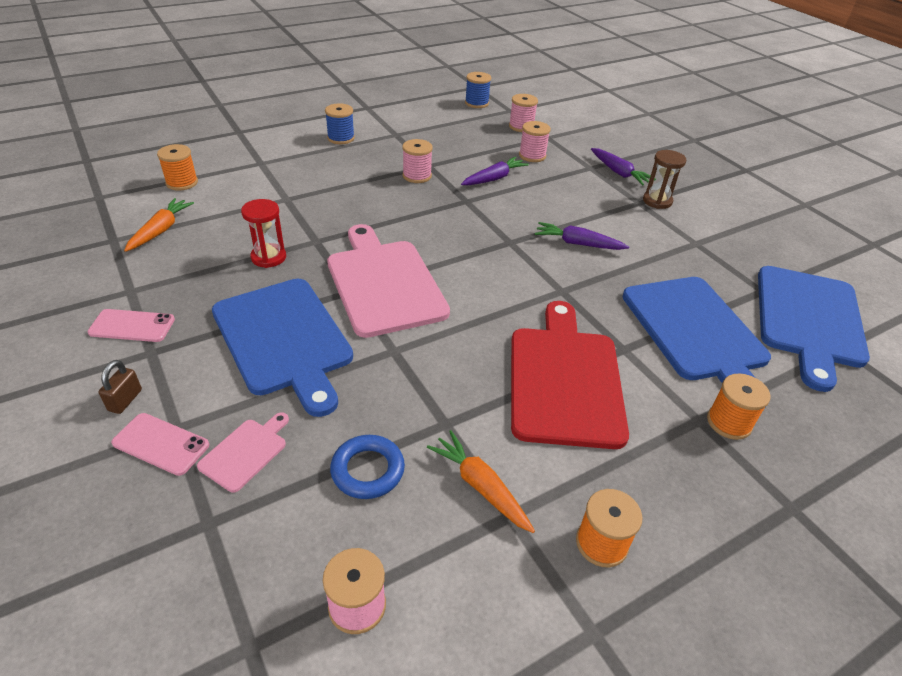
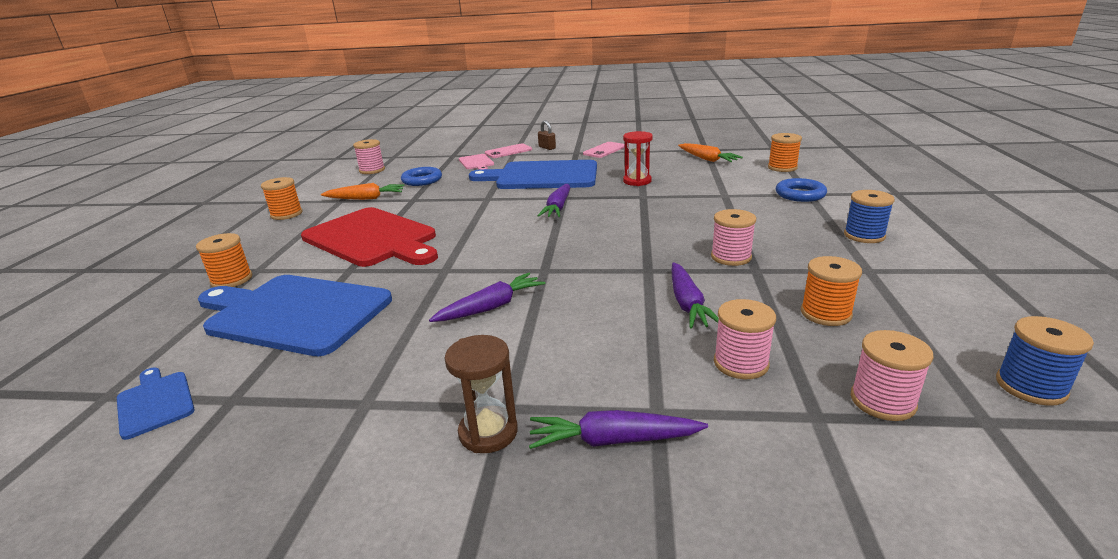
camera: 130 degrees right, 15 degrees down
(264, 166) = (800, 194): none -> blue ring
(384, 283) = (558, 208): pink cutting board -> purple carrot
(461, 141) = (825, 313): none -> orange spool
(808, 320) = (155, 402): blue cutting board -> blue cutting board, size x0.44

